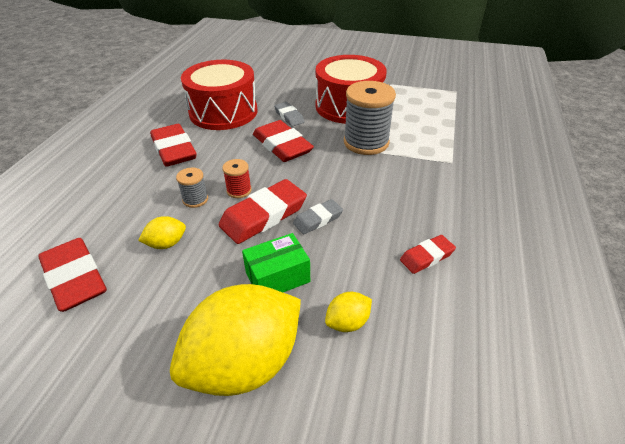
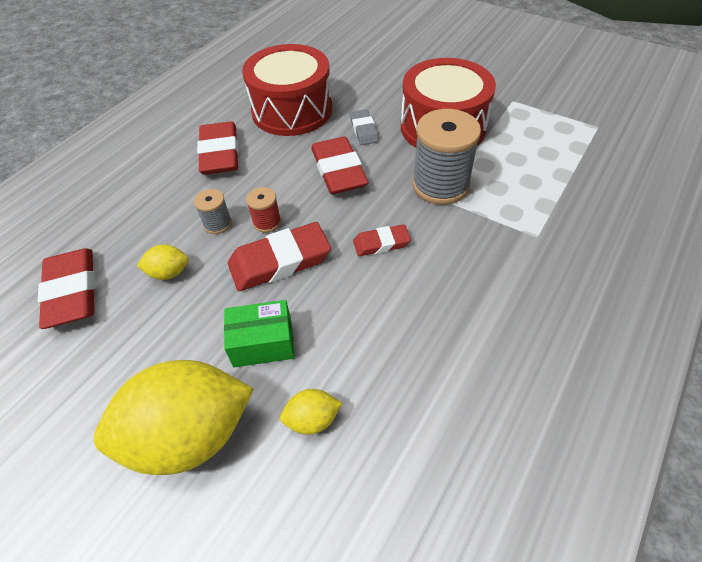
camera: 20 degrees right, 10 degrees up
(318, 219) = (336, 280): grey eraser -> none
(427, 257) = (440, 362): red eraser -> red eraser (381, 243)

